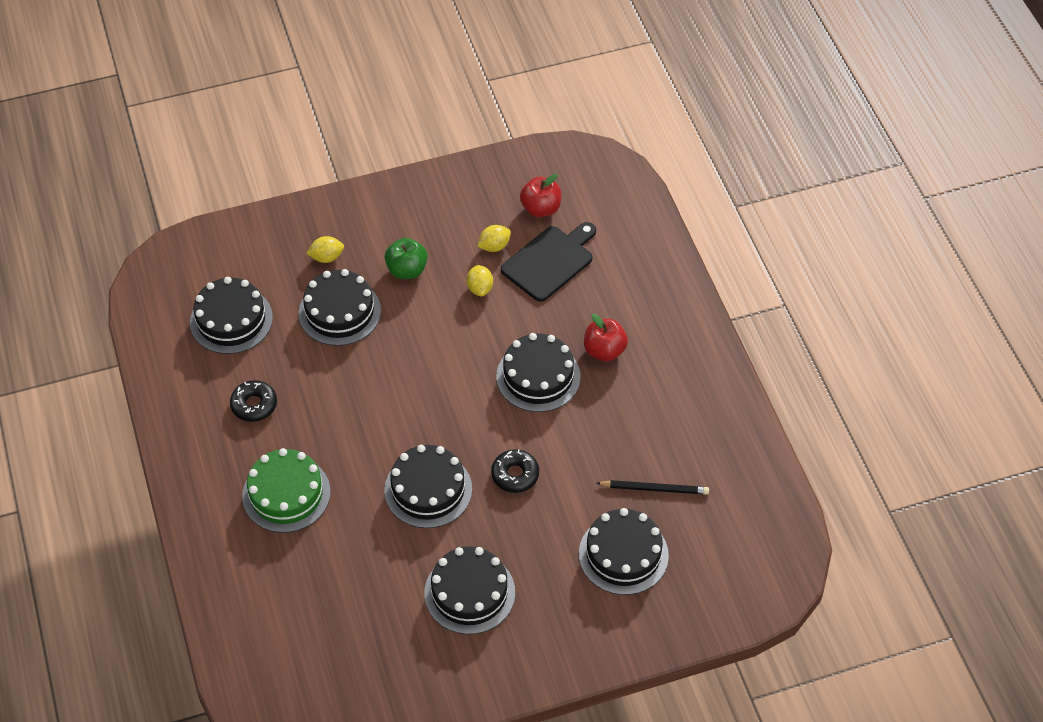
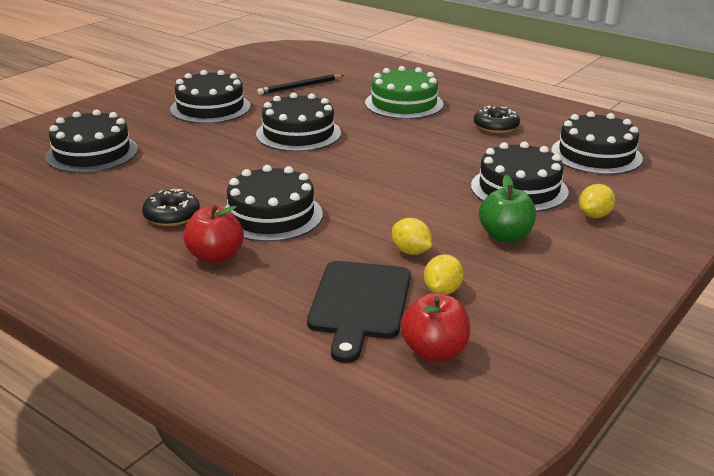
camera: 145 degrees right, 25 degrees down
(515, 475) = (231, 160): black donut -> black donut (172, 215)
(654, 488) = (85, 190): black pencil -> black pencil (300, 87)

